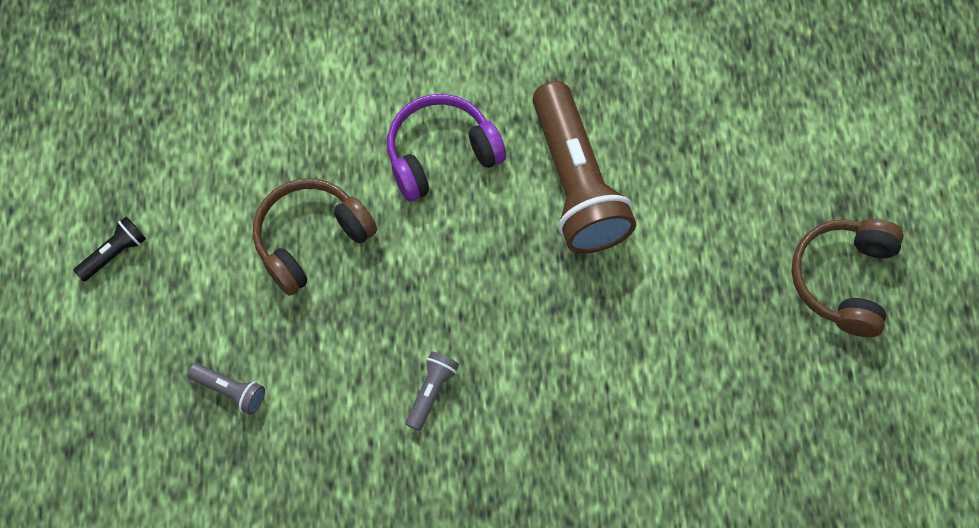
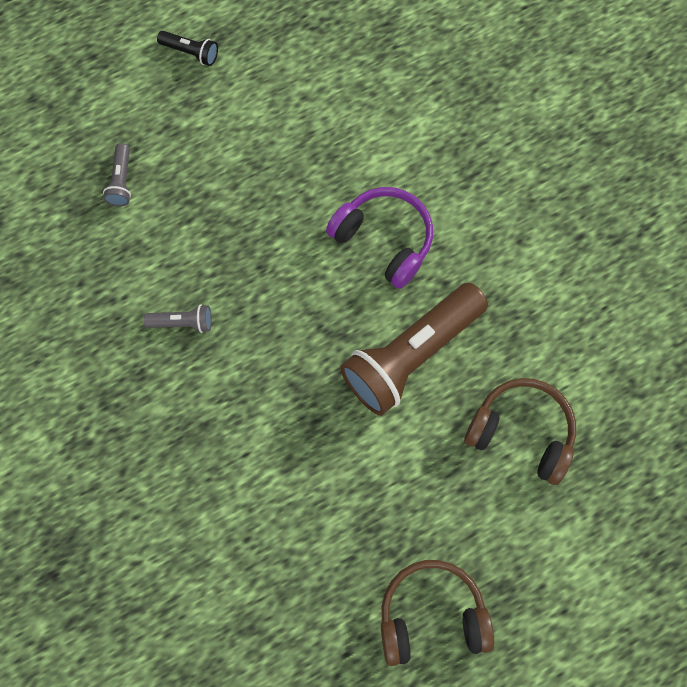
camera: 65 degrees right, 5 degrees up
(311, 239) = (266, 179): brown headphones -> brown headphones (521, 432)

